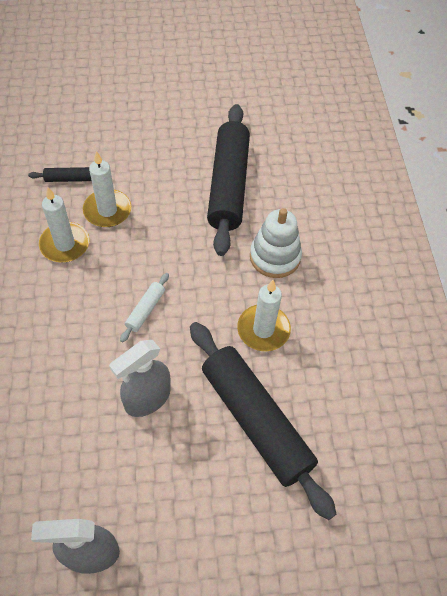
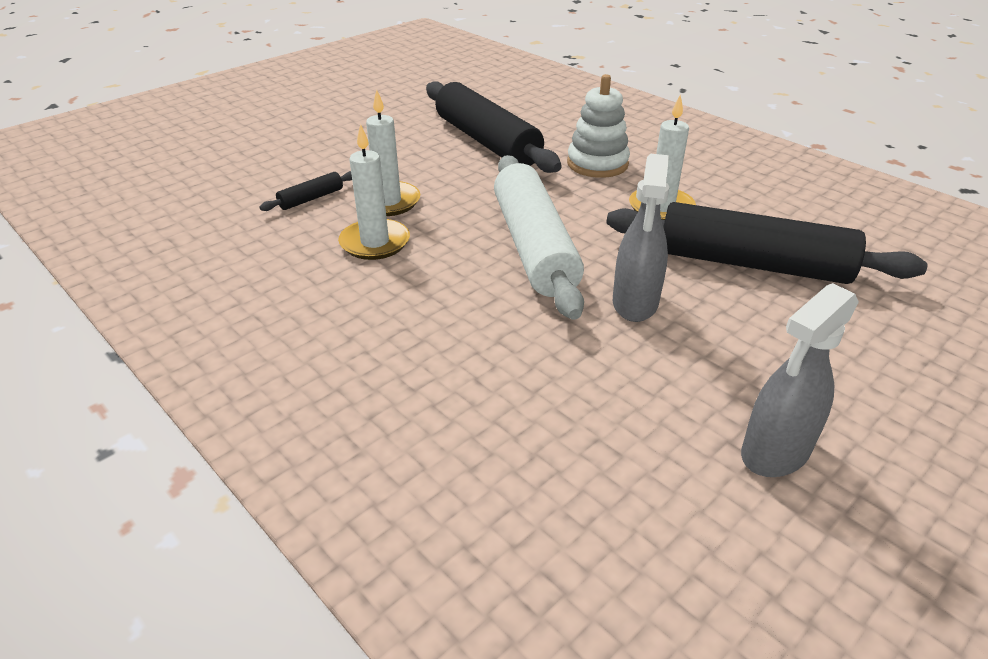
camera: 35 degrees left, 20 degrees down
(145, 310) = (534, 246): white rolling pin -> white rolling pin, size x2.43

